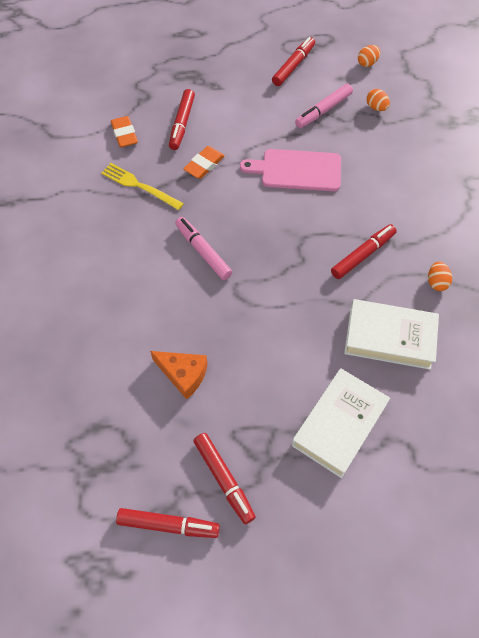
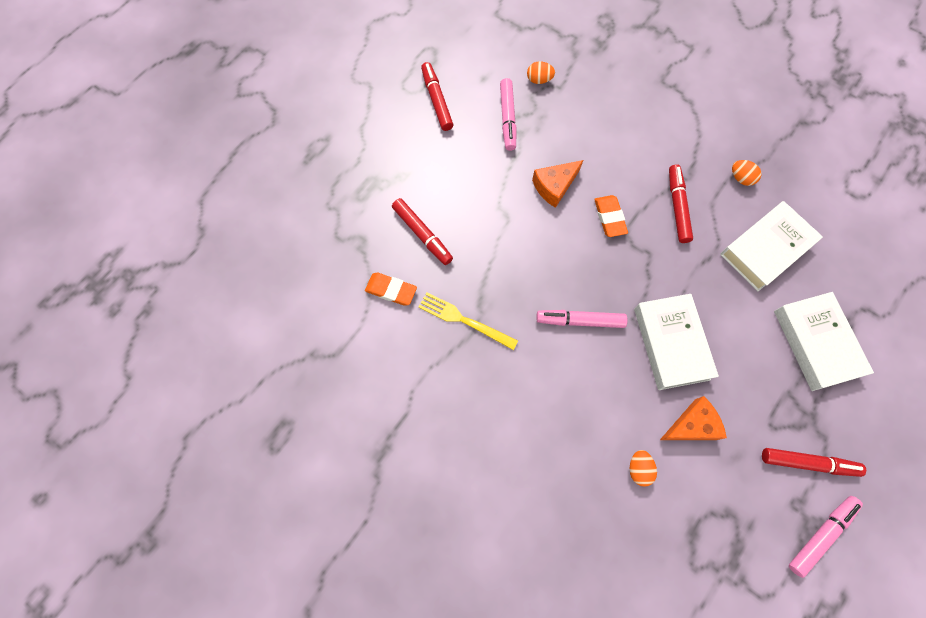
camera: 50 degrees left, 10 degrees up
(140, 186) = (464, 320): yellow fork -> yellow fork turned 45 degrees clockwise
(168, 525) = (821, 535): red marker -> pink marker
(204, 165) = (486, 251): orange eraser -> orange eraser (609, 217)
(239, 320) = (671, 343): none -> white book
(297, 170) = (554, 186): pink cutting board -> orange cheese
(367, 63) = (485, 47): orange egg -> orange egg (639, 469)

